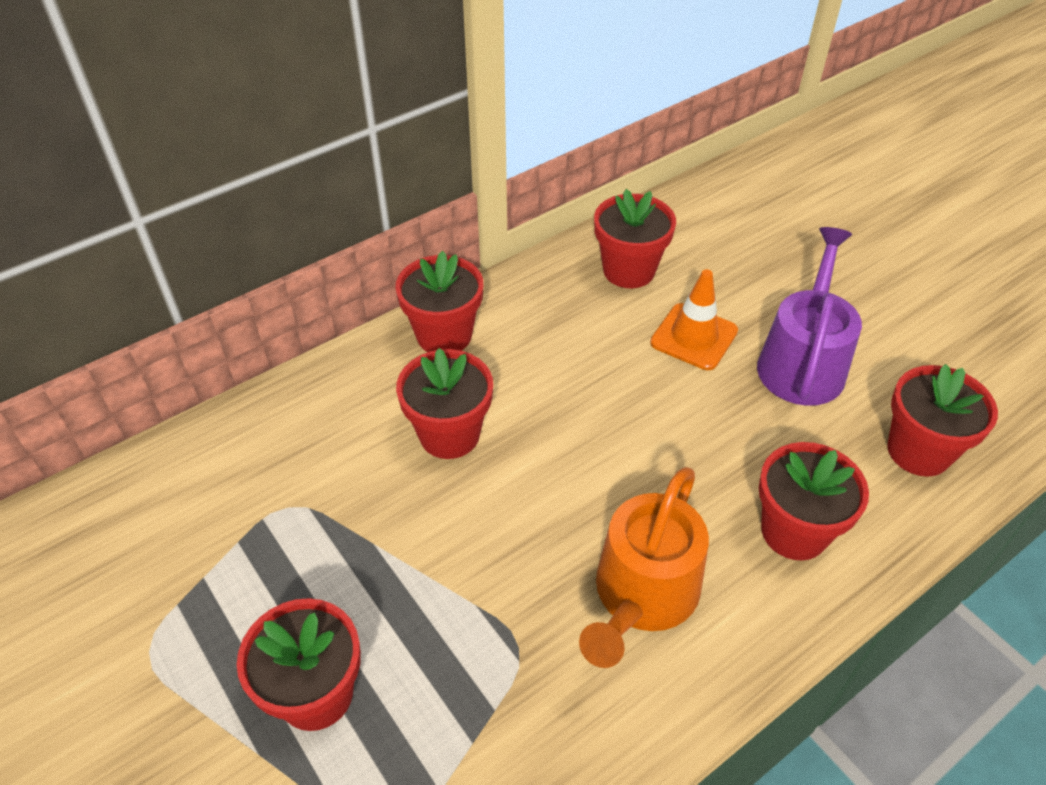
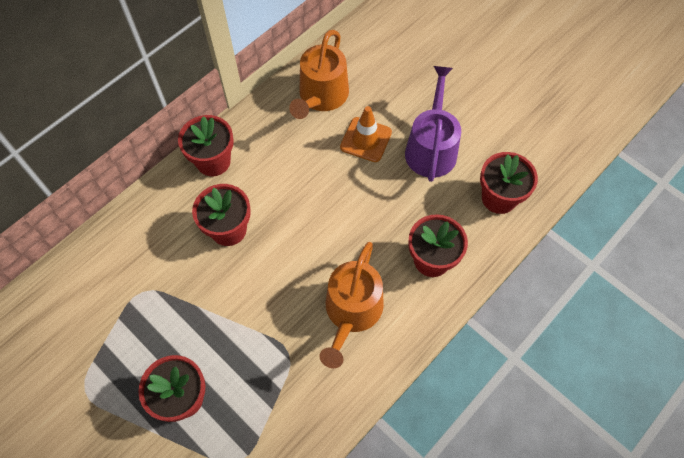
camera: 10 degrees left, 15 degrees up
(629, 270) = (321, 96): red flower pot -> orange watering can

